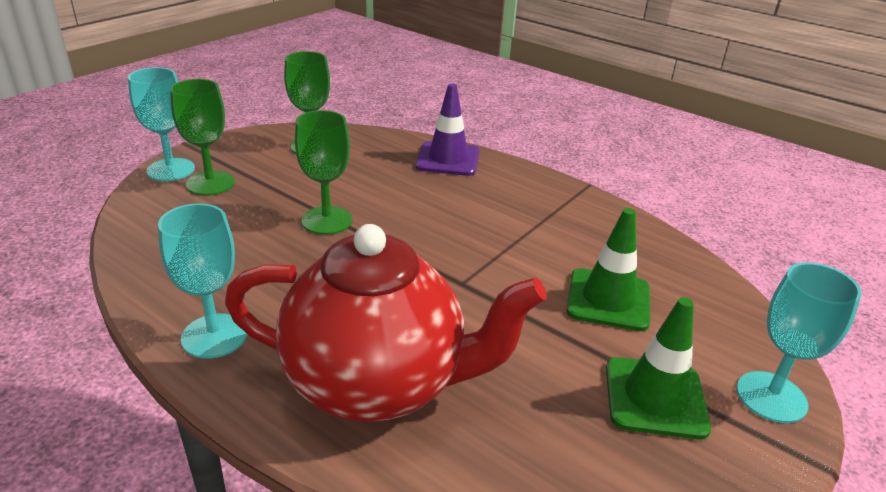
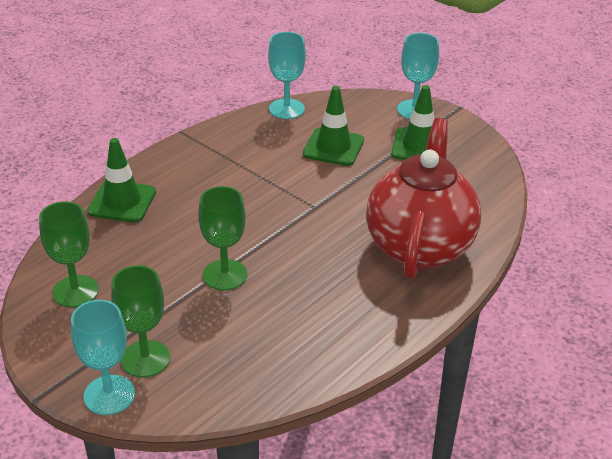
camera: 85 degrees left, 5 degrees up
(214, 336) = (379, 324): turquoise goblet -> turquoise goblet (286, 109)
(448, 159) = (122, 202): purple traffic cone -> green traffic cone

